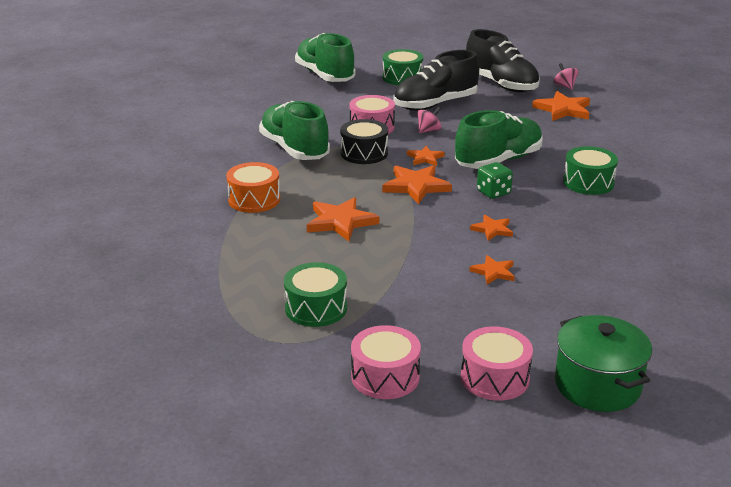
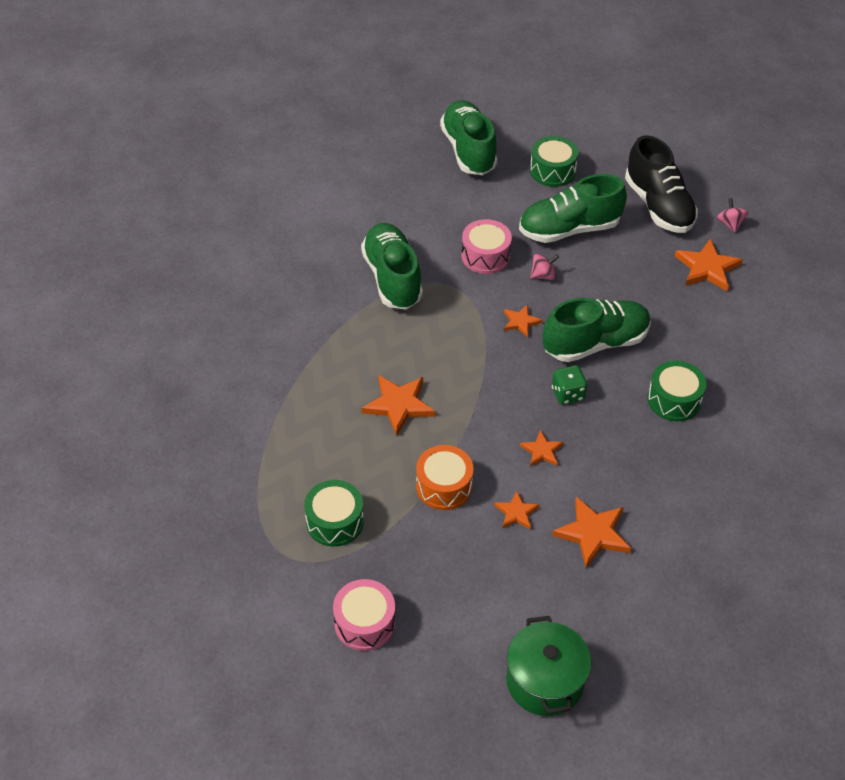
camera: 15 degrees right, 20 degrees up
(254, 199) = (327, 352): orange drum -> orange drum (444, 486)
(364, 153) = (461, 300): black drum -> none
(416, 186) = (493, 366): orange star -> orange star (593, 533)
(435, 104) = (569, 229): black shoe -> green shoe
(494, 378) = (458, 649): pink drum -> none

